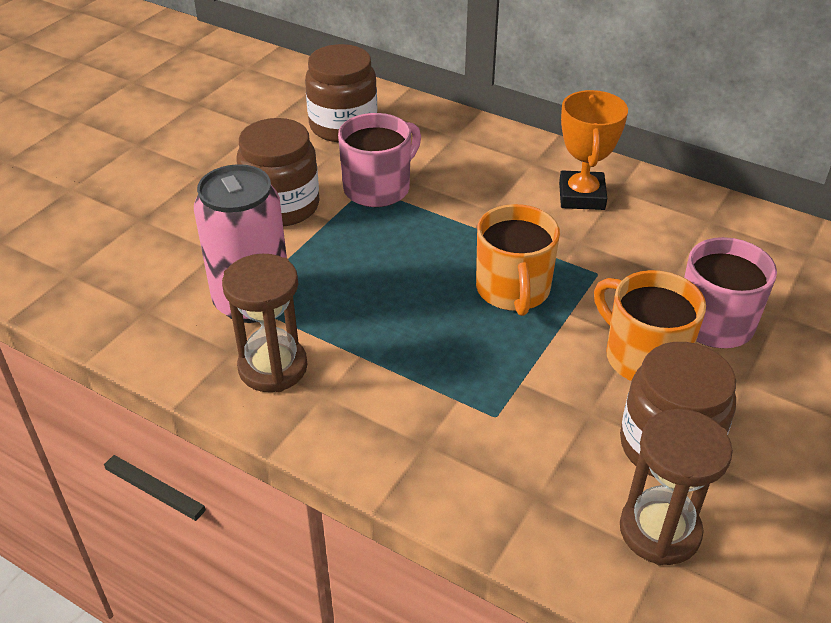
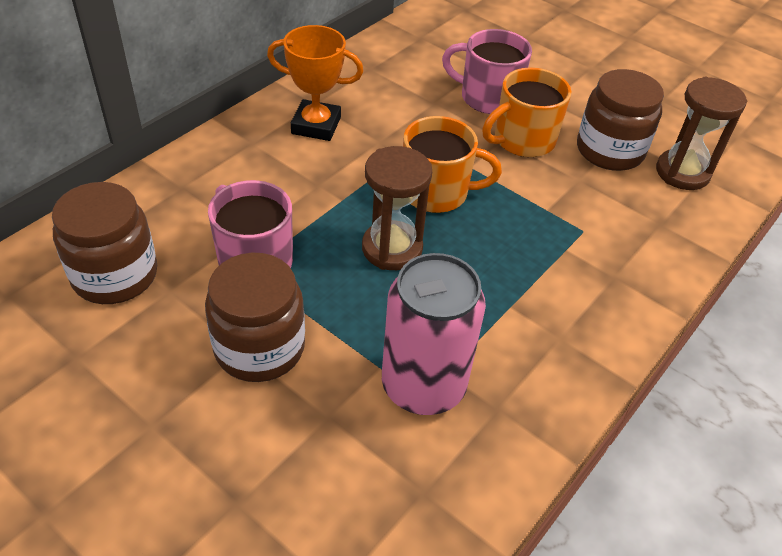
camera: 85 degrees left, 5 degrees up
(273, 367) = (523, 374): brown hourglass -> brown hourglass (392, 248)

